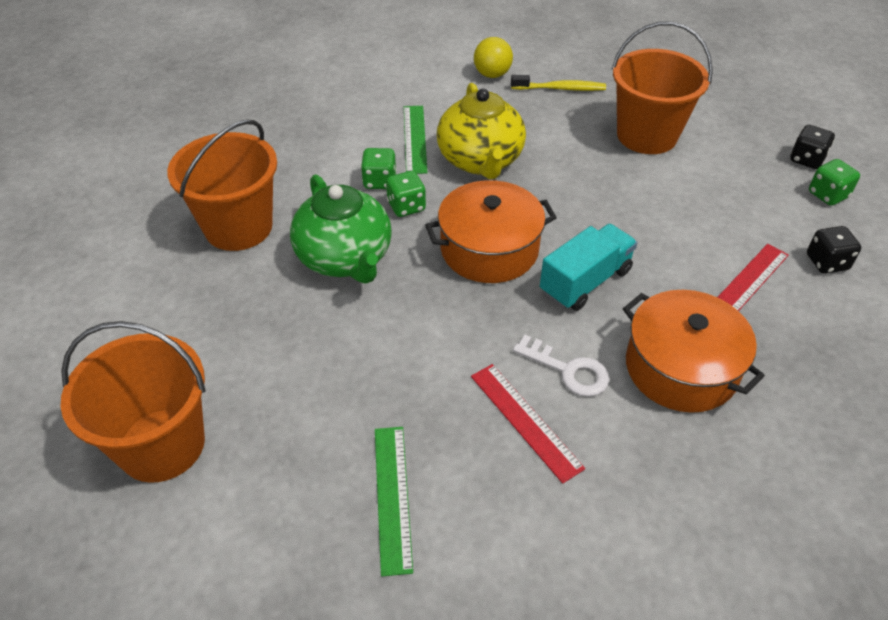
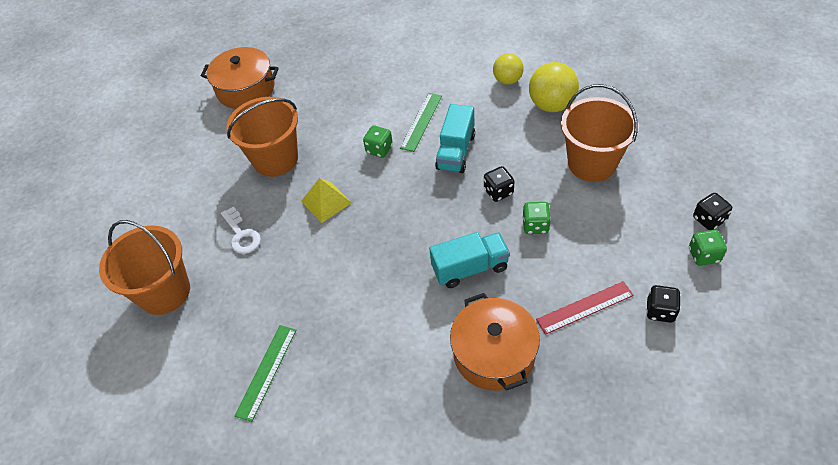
camera: 30 degrees right, 5 degrees up
(345, 258) = (326, 202): green teapot -> yellow pyramid
(406, 206) = (385, 174): green dice -> green dice (535, 225)
(480, 161) = (456, 151): yellow teapot -> turquoise truck
(489, 249) = (420, 223): orange pot -> orange pot (246, 89)
(525, 421) = (370, 353): red ruler -> none
(560, 89) = (551, 105): yellow toothbrush -> yellow ball
(561, 190) = (498, 192): none -> black dice
(568, 370) = (418, 328): white key -> white key (241, 234)

